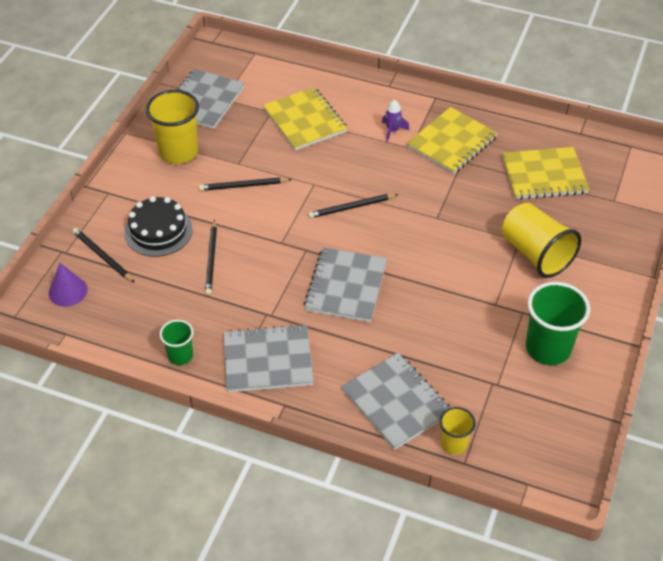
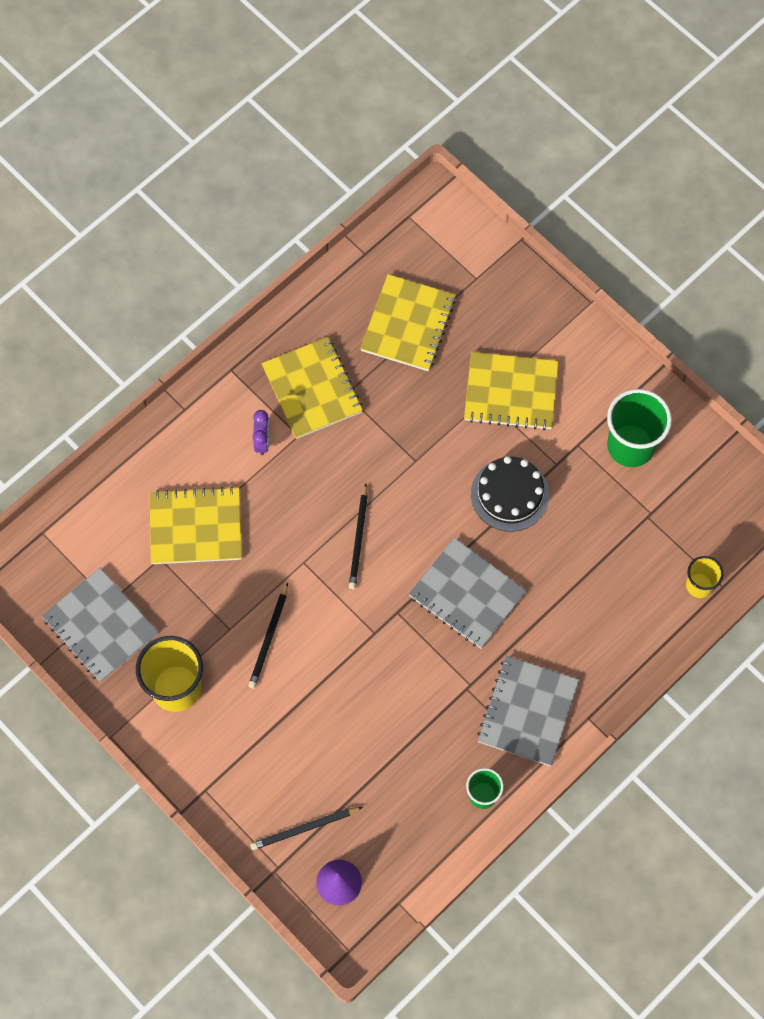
camera: 65 degrees left, 20 degrees up
(158, 231) = (294, 755): black cake -> black cake (510, 494)
(211, 259) = (364, 714): black pencil -> none
(392, 131) = (262, 441): purple rocket -> purple clock
(396, 402) = (631, 614): grey notebook -> none
(535, 254) = (511, 392): yellow cup -> yellow notebook

